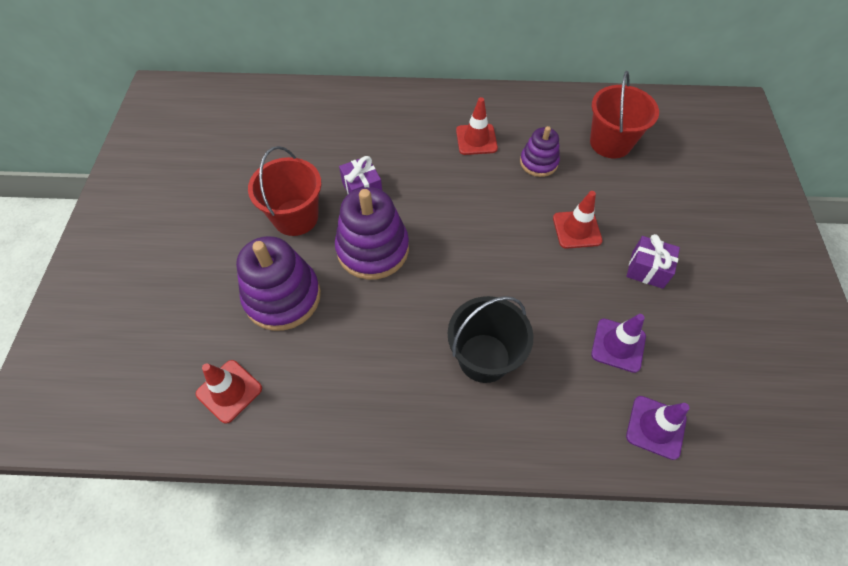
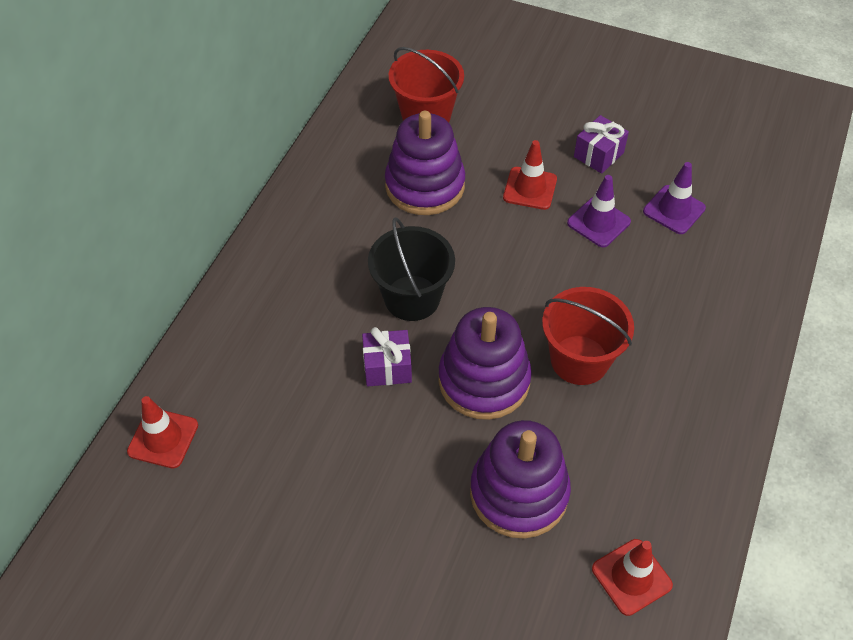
camera: 70 degrees left, 5 degrees down
(295, 217) = (400, 452): red bucket -> red bucket (579, 360)
(476, 139) = (361, 229): red traffic cone -> red traffic cone (163, 438)
(484, 358) = (657, 319): black bucket -> black bucket (412, 298)
(538, 162) = (425, 186): purple stacking toy -> purple stacking toy, size x1.71
(655, 427) = (760, 217): purple traffic cone -> purple traffic cone (598, 222)

